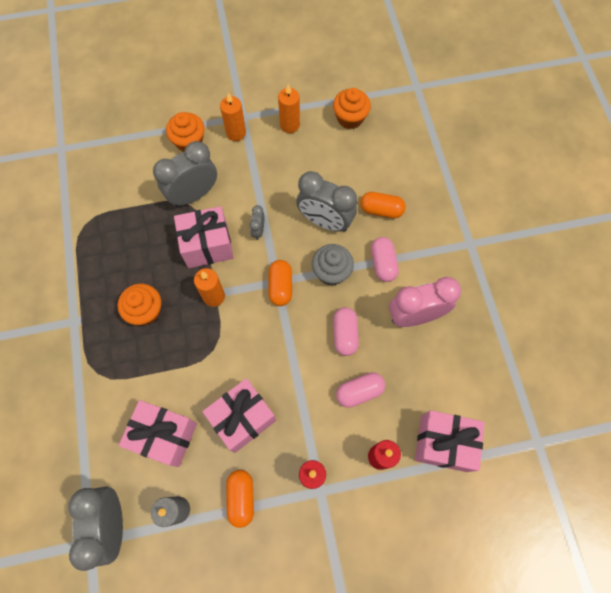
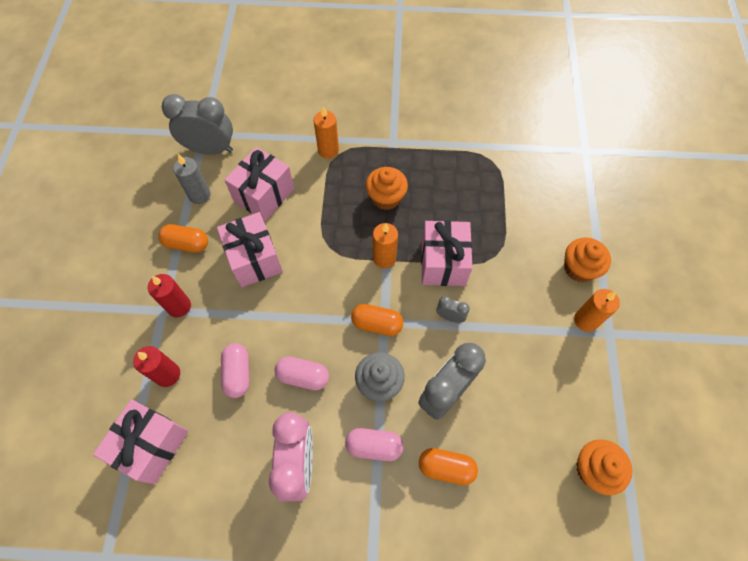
camera: 105 degrees right, 5 degrees down
(193, 195) = (508, 261): grey clock -> none
(289, 125) = (591, 386): orange candle -> orange candle (328, 150)
(381, 210) = (446, 467): orange capsule -> orange capsule turned 75 degrees clockwise

